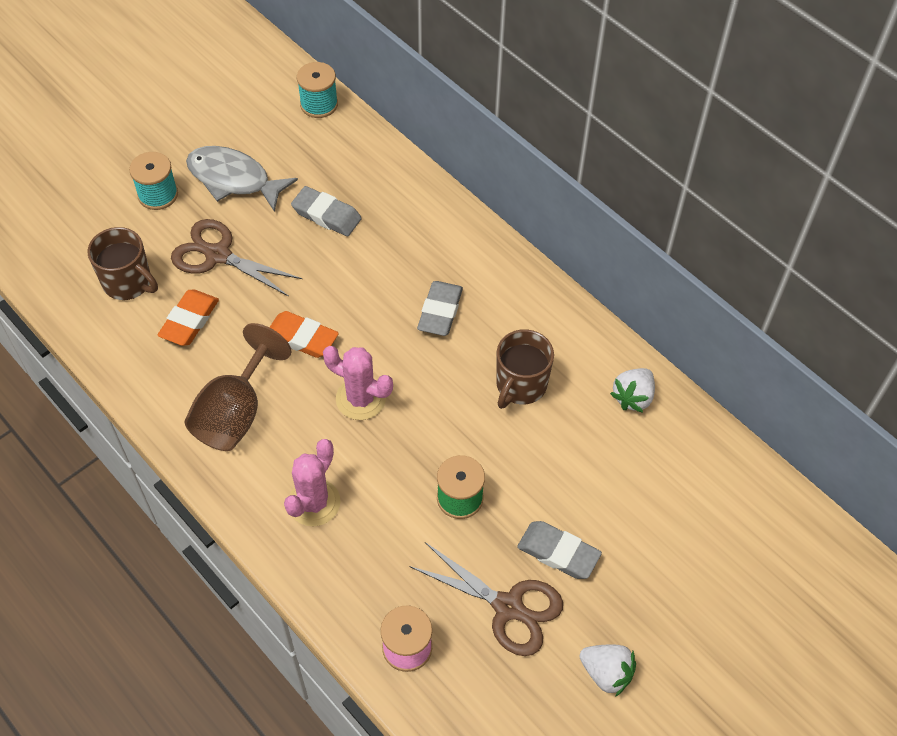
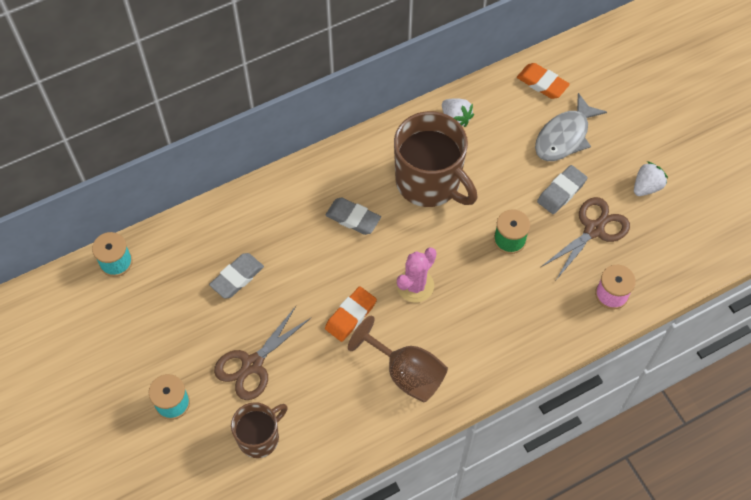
camera: 75 degrees left, 5 degrees up
(189, 321) = (312, 395): orange eraser -> orange eraser (542, 83)
(233, 179) = (176, 341): grey fish -> grey fish (564, 136)
(314, 503) = (493, 332): pink cactus -> none
(520, 385) = (429, 182): brown mug -> brown mug, size x1.75

